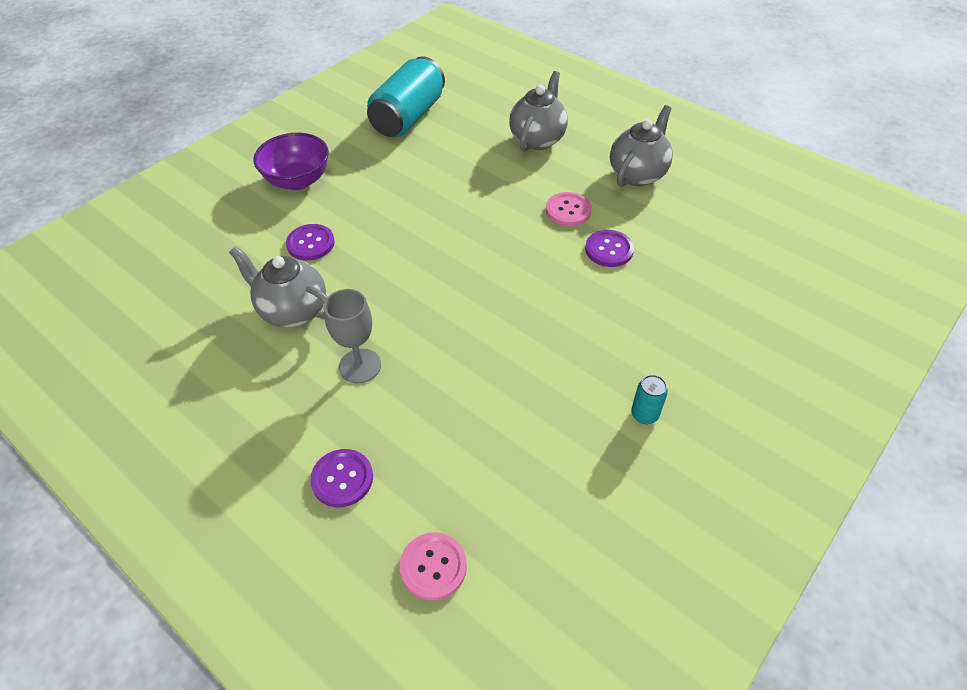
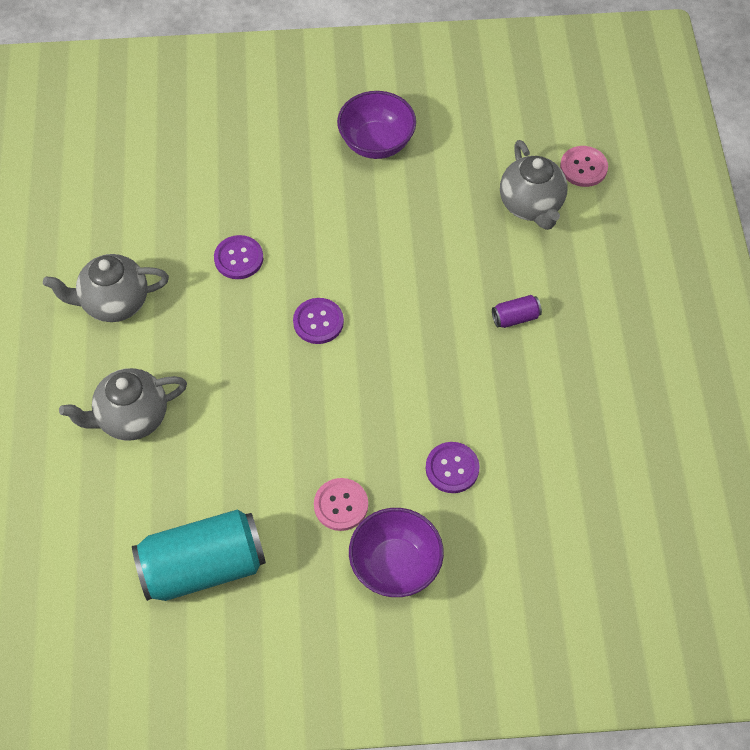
camera: 135 degrees left, 10 degrees up
(293, 311) = (523, 407): grey teapot -> grey teapot (531, 205)
(342, 479) = (593, 251): purple button -> purple button (318, 322)
(360, 366) = (515, 318): grey goblet -> purple can
(568, 210) = (217, 318): pink button -> pink button (341, 505)
(644, 414) = (376, 143): turquoise can -> purple bowl

